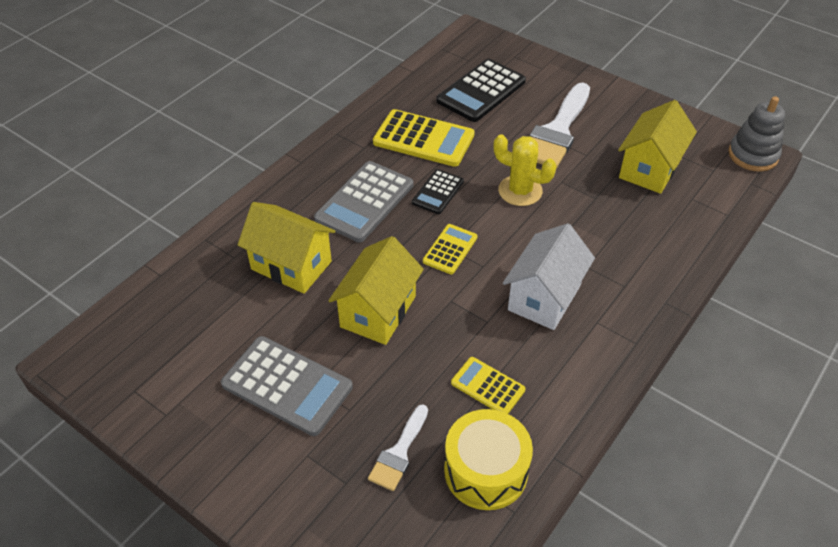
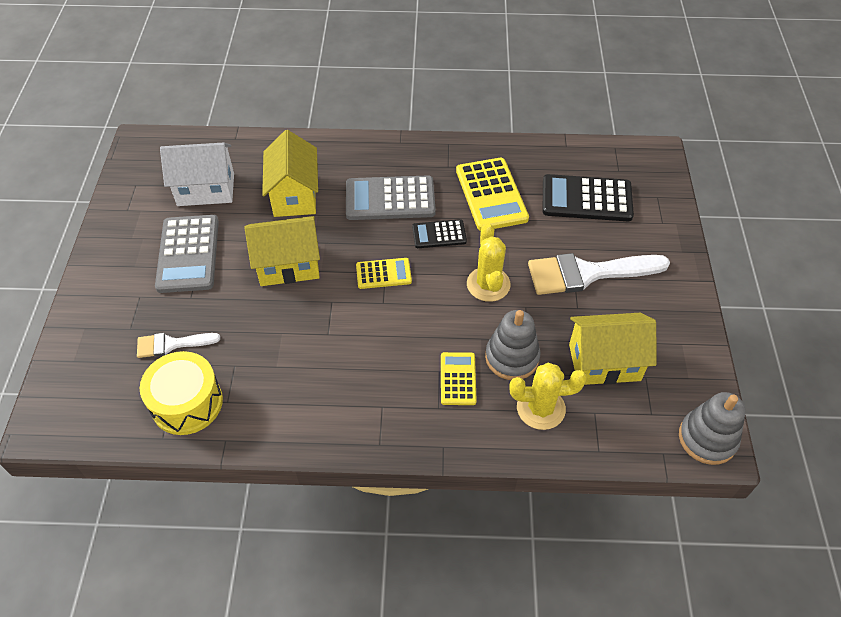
camera: 55 degrees right, 5 degrees up
(487, 386) = (264, 366): yellow calculator -> yellow calculator (458, 379)
(544, 297) = (381, 358): white house -> white house (206, 189)
(606, 216) = (512, 357): none -> grey stacking toy
(668, 225) = (540, 408): none -> yellow cactus

